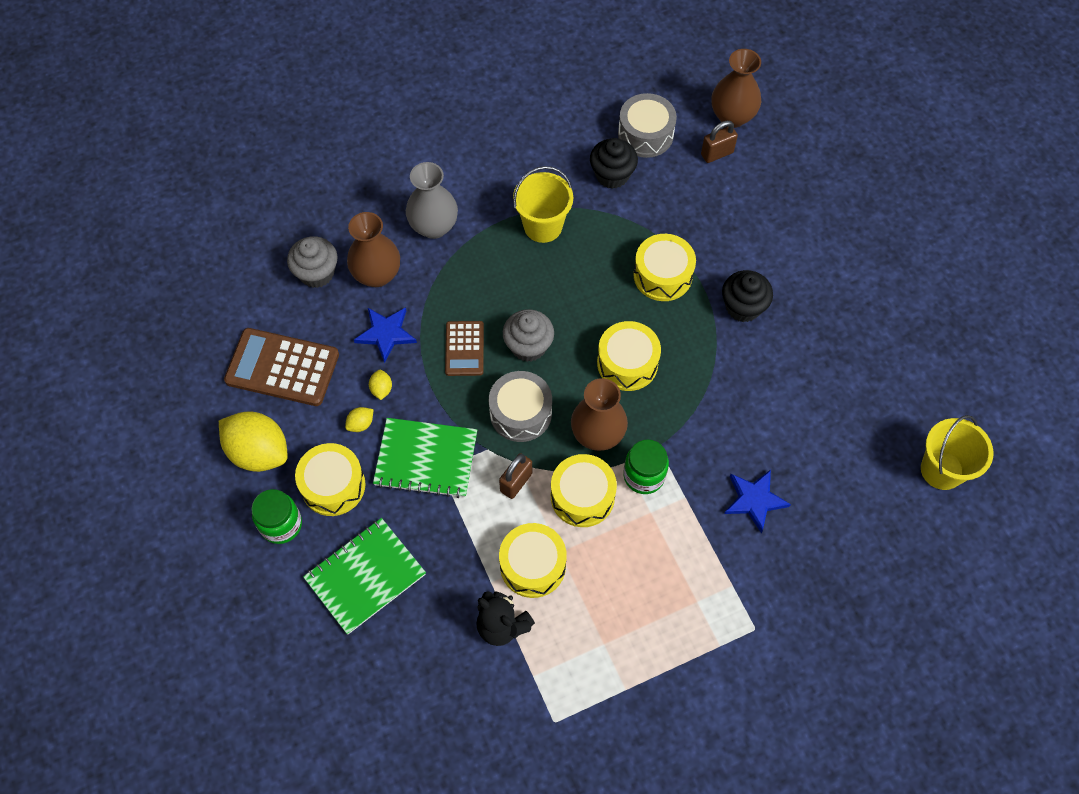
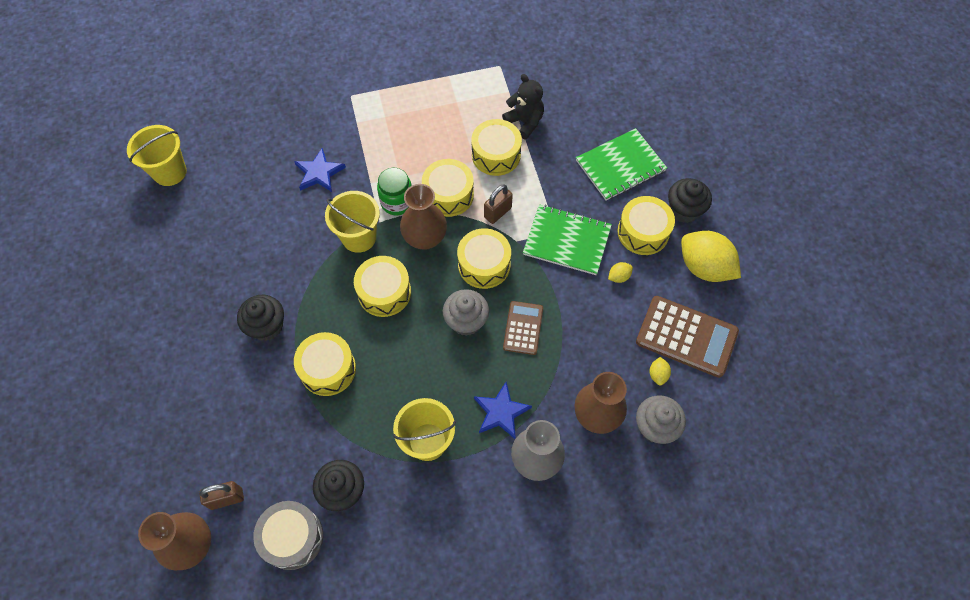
camera: 170 degrees left, 0 degrees up
(281, 524) = (684, 210): green jar -> black cupcake
(381, 389) = (599, 303): yellow lemon -> yellow lemon (658, 374)
(386, 334) = (592, 353): blue star -> blue star (501, 412)
(520, 413) = (484, 265): grey drum -> yellow drum
(676, 423) = (359, 237): none -> yellow bucket

